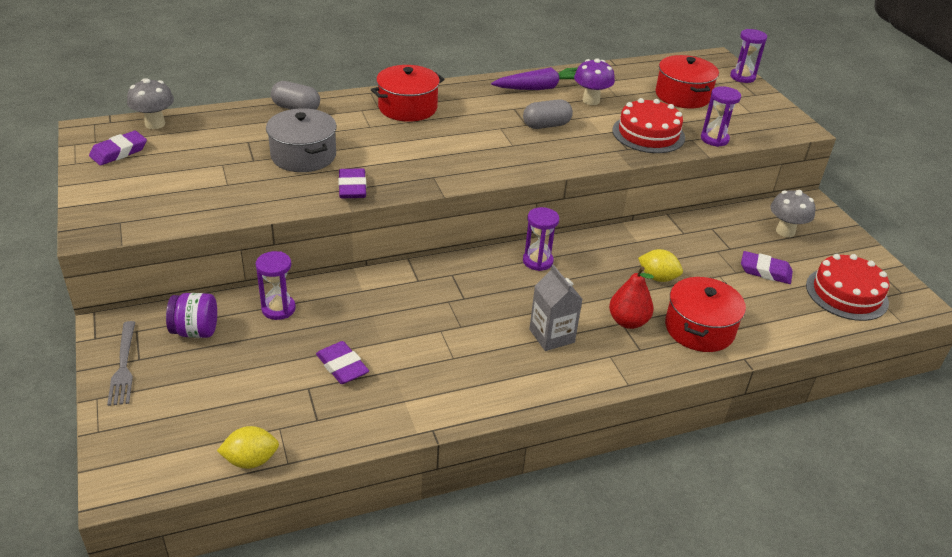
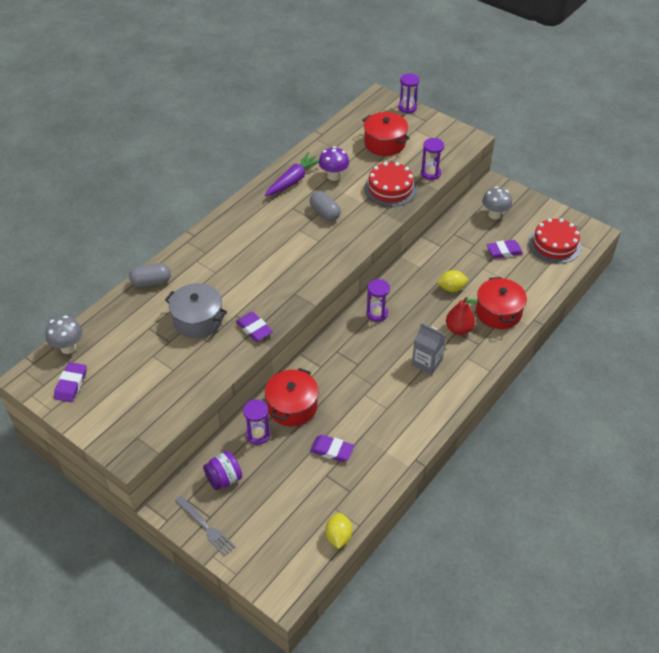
camera: 30 degrees left, 10 degrees up
(251, 460) = (338, 536): yellow lemon -> yellow lemon turned 45 degrees counterclockwise
(407, 108) = (224, 243): red pot -> red pot (292, 406)
(546, 125) = (325, 213): grey capsule -> grey capsule turned 75 degrees counterclockwise

